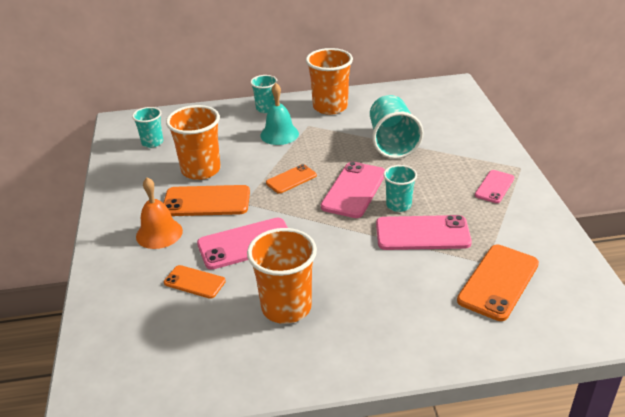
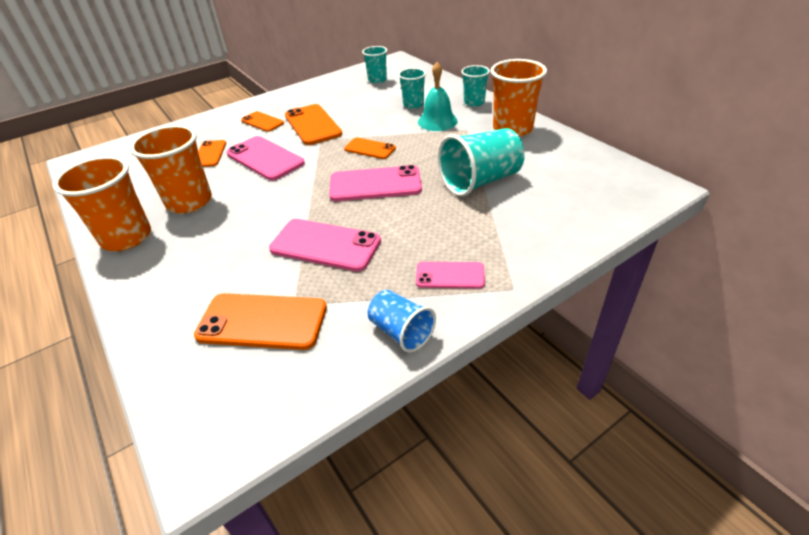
camera: 65 degrees right, 5 degrees up
(159, 233) = (262, 122): orange bell -> orange phone
(201, 170) = (354, 108): orange cup -> orange cup (126, 237)
(398, 205) = (366, 217): turquoise cup -> turquoise cup (413, 104)
(422, 233) = (325, 245): pink phone -> pink phone turned 45 degrees counterclockwise
(539, 221) = (401, 332): none -> blue cup

